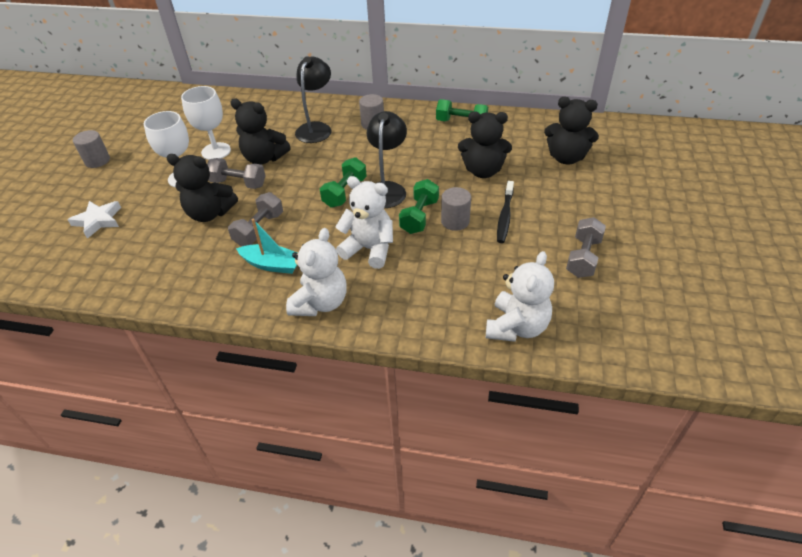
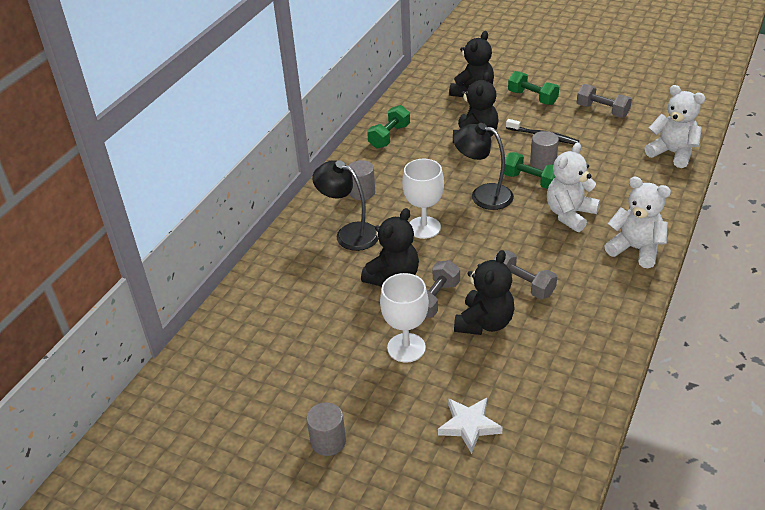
camera: 75 degrees left, 5 degrees down
(216, 151) = (359, 319): white goblet -> white goblet (424, 227)
(272, 265) = (579, 277): turquoise boat -> none
(345, 192) = (479, 222): green dumbbell -> green dumbbell (532, 98)

